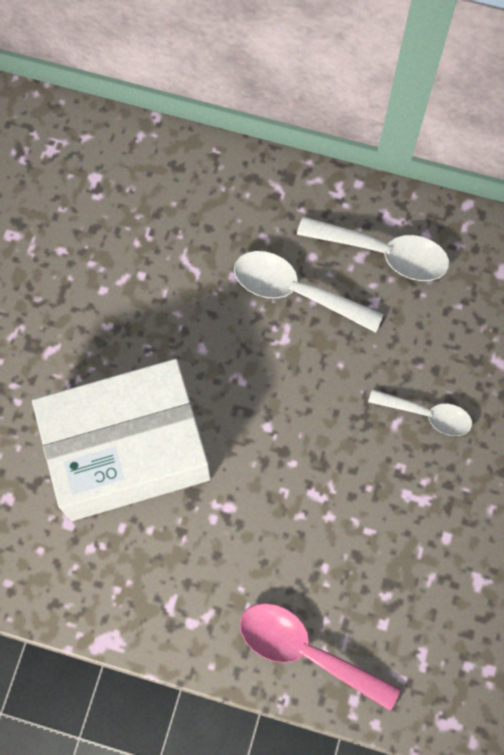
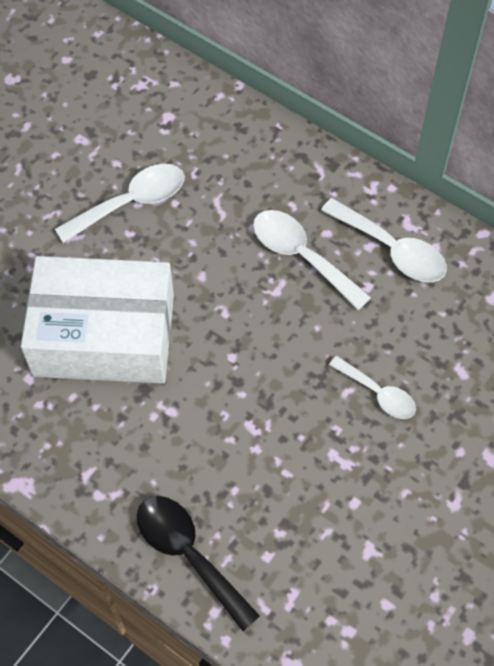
camera: 20 degrees right, 10 degrees down
(95, 291) = (131, 203): none -> white spoon
(306, 651) = (189, 554): pink spoon -> black spoon

